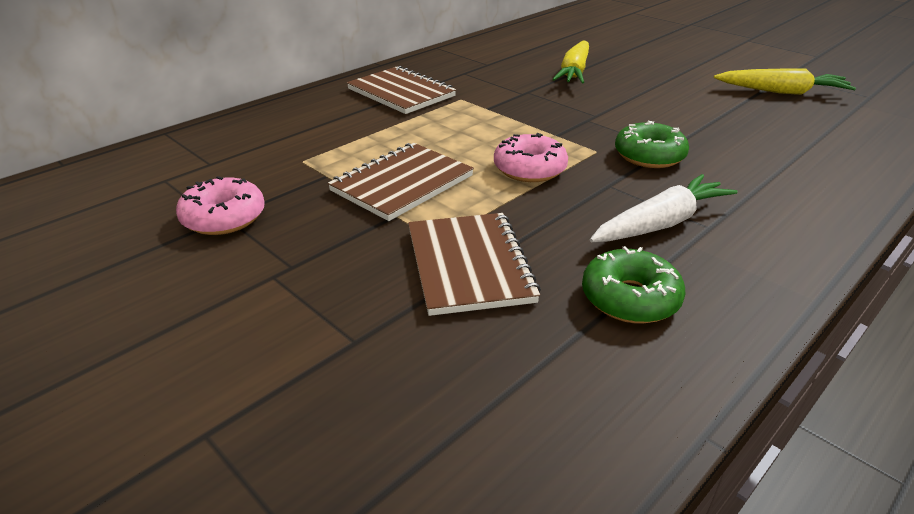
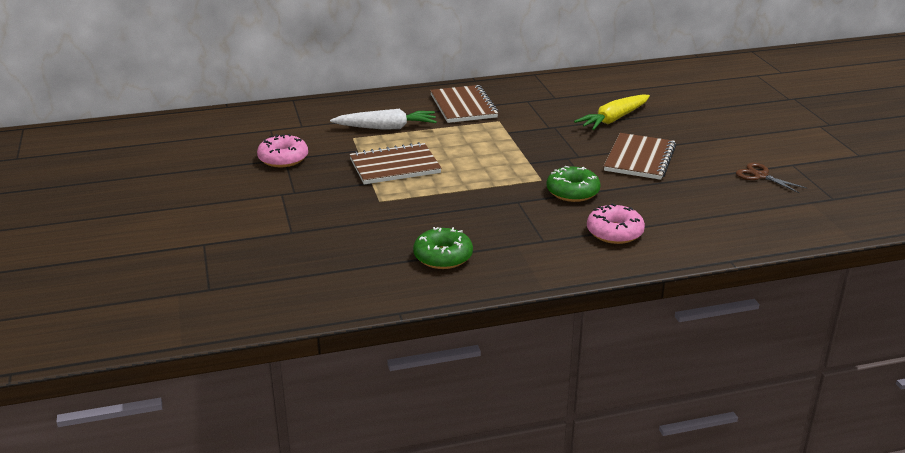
camera: 30 degrees right, 5 degrees down
(469, 265) = (381, 217): brown notebook -> brown notebook (639, 159)
(529, 169) = (481, 179): pink donut -> pink donut (614, 232)
(661, 223) = (516, 230): white carrot -> white carrot (386, 128)
(782, 92) = (760, 176): yellow carrot -> brown scissors

